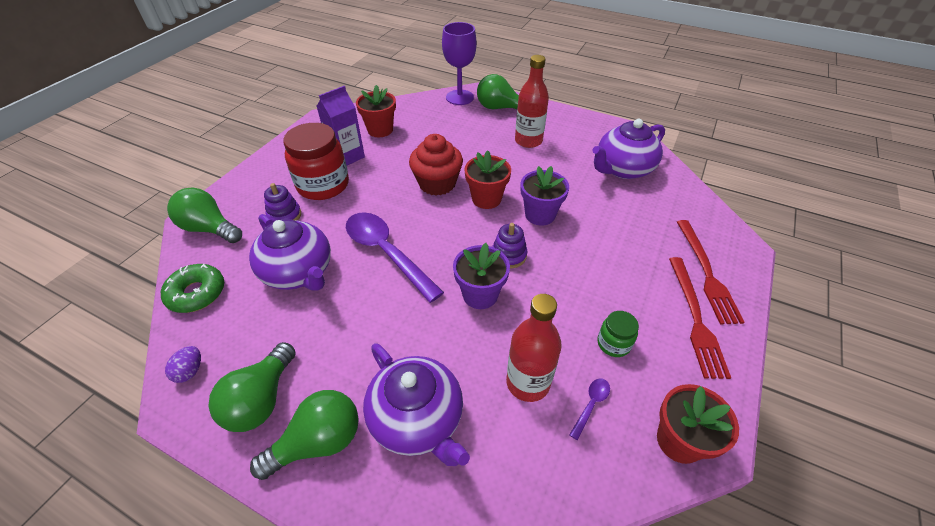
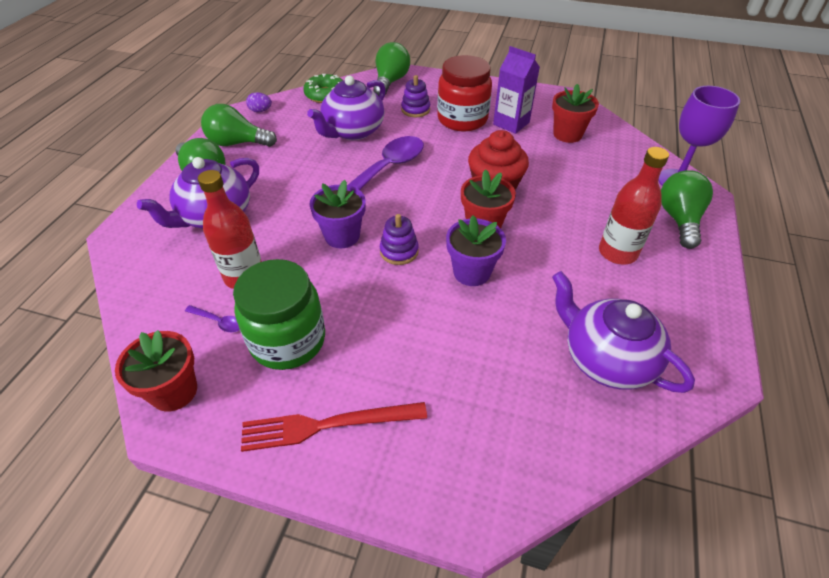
camera: 80 degrees right, 0 degrees up
(613, 343) = (288, 340): green jar -> green jar, size x2.09
(706, 273) = (408, 449): red fork -> none

